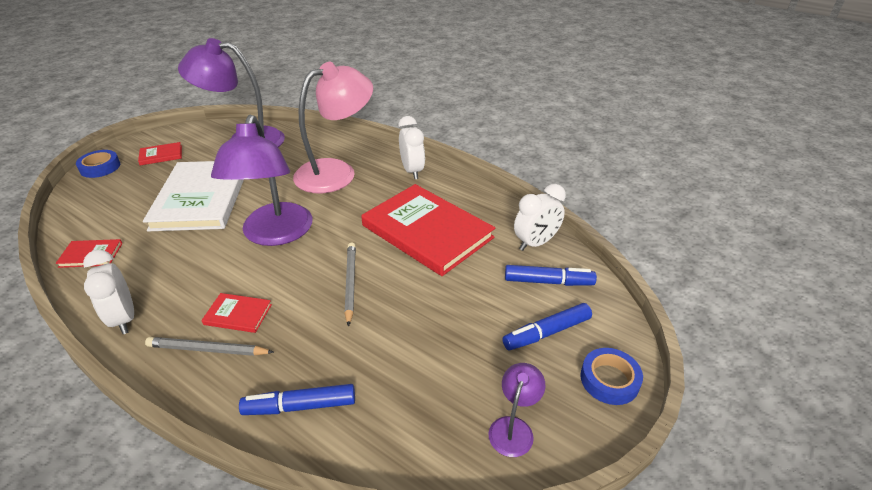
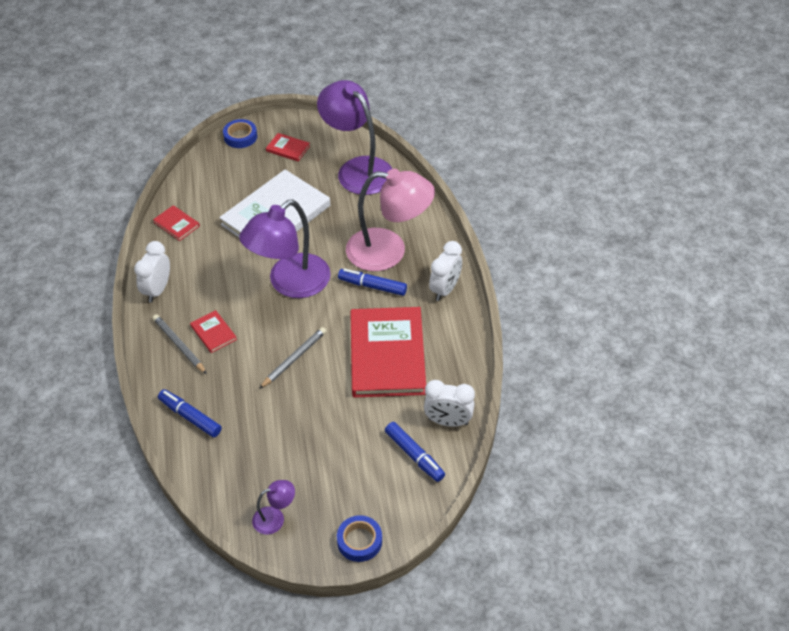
camera: 45 degrees right, 10 degrees up
(546, 332) = (364, 485): blue marker -> blue marker (372, 286)

